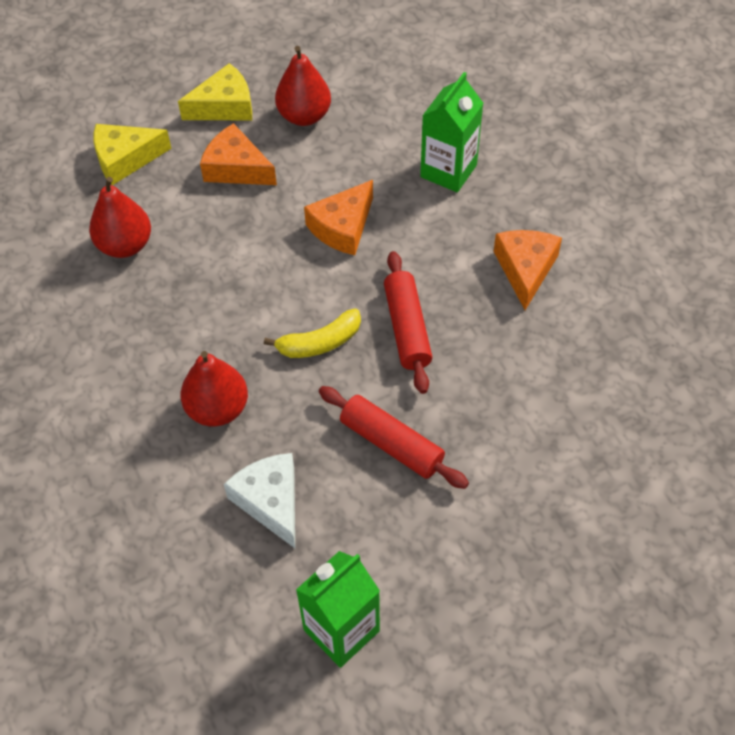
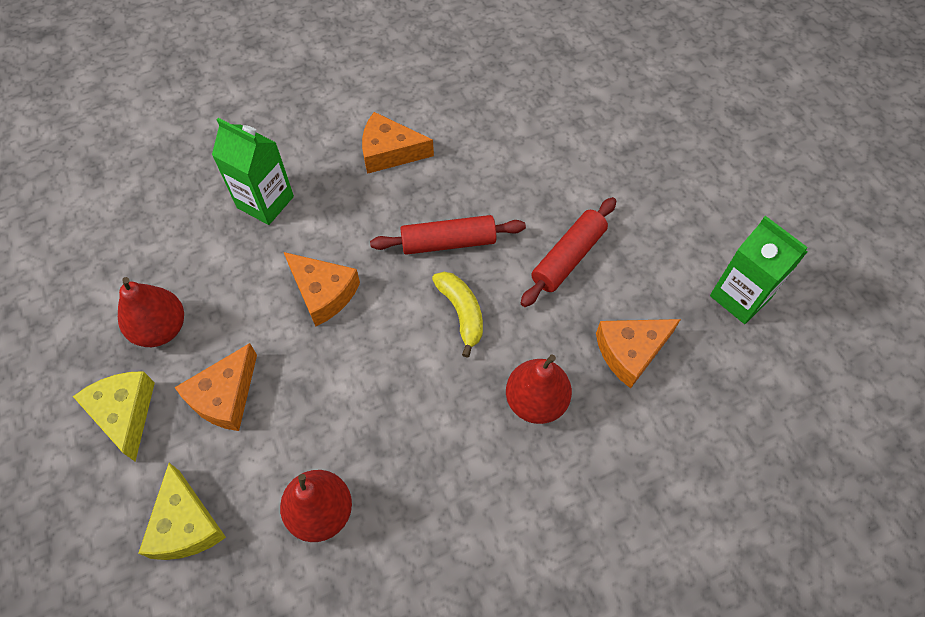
camera: 90 degrees left, 5 degrees up
(270, 501) = (630, 352): white cheese -> orange cheese

